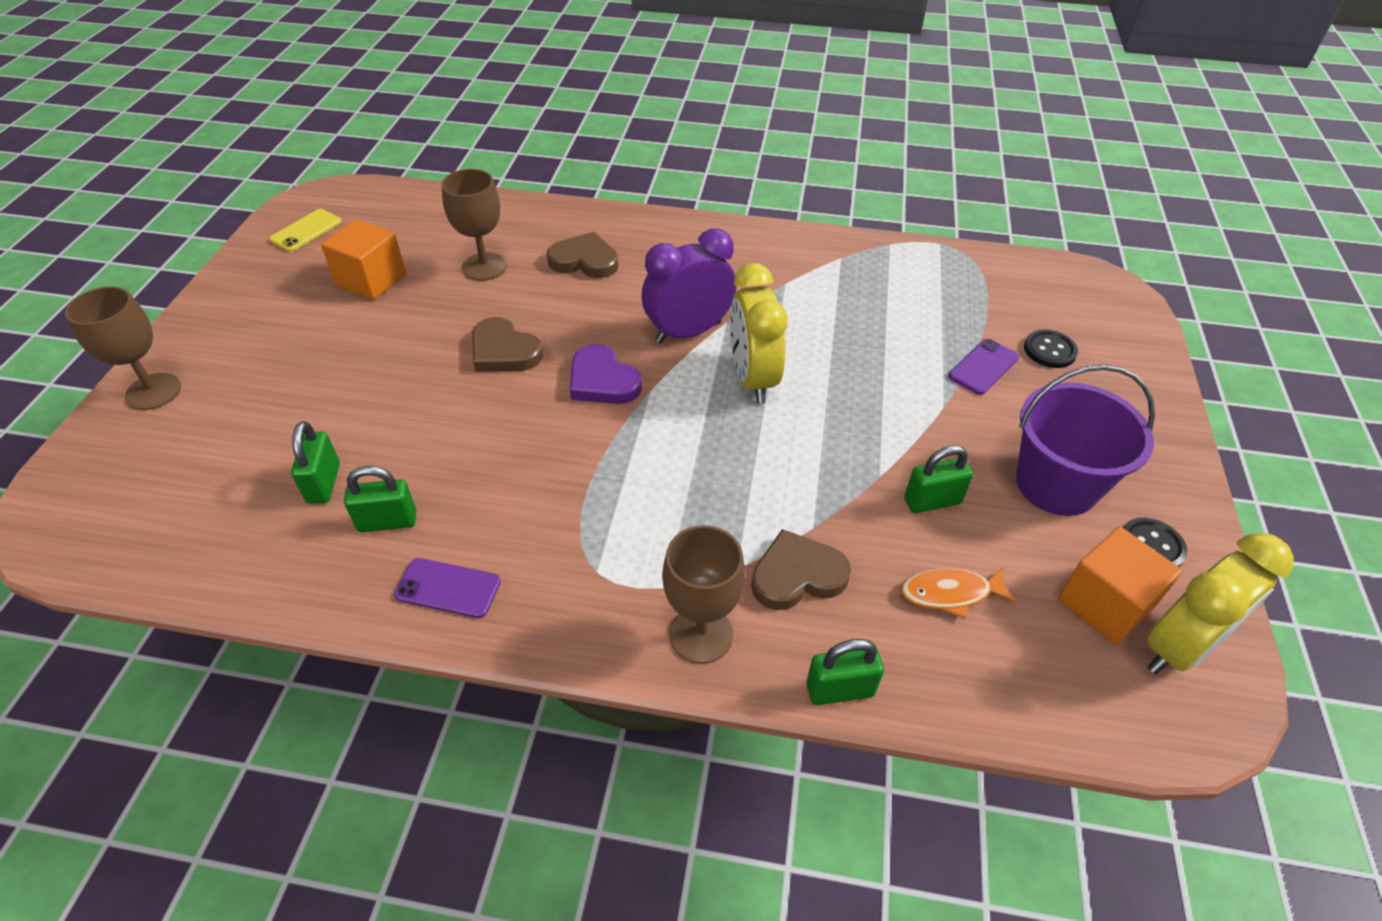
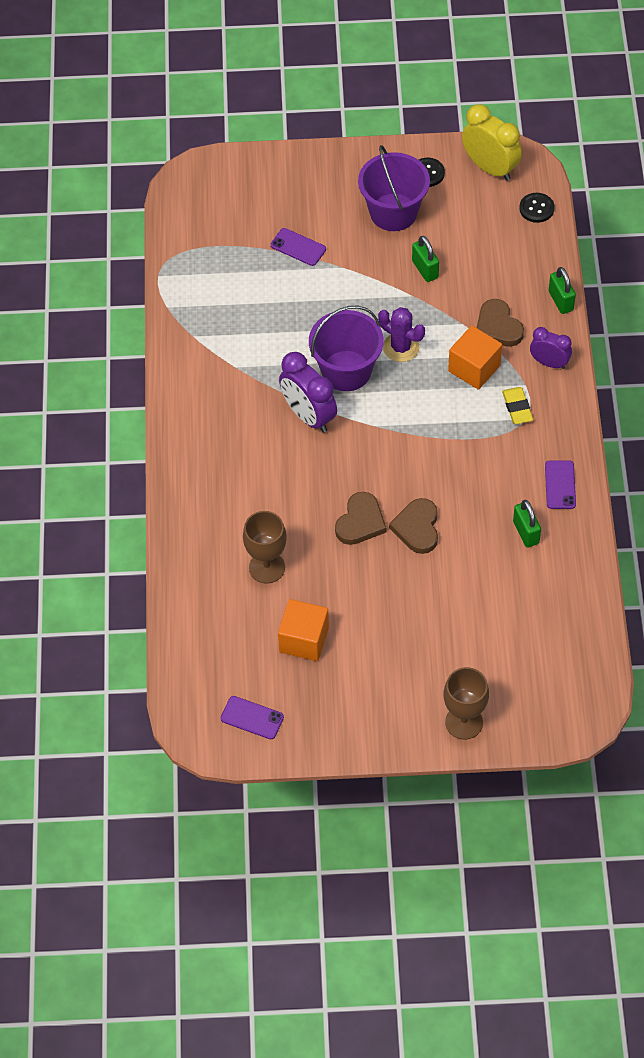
camera: 100 degrees left, 10 degrees up
(306, 231) = (252, 718): yellow phone -> purple phone
(324, 483) = (509, 579): green padlock -> none
(584, 260) = (241, 501): brown heart -> brown heart (417, 528)
(602, 381) = (373, 455): purple heart -> none
(622, 564) = (517, 407): none -> yellow eraser
(701, 634) = (549, 363): brown goblet -> purple clock
(752, 379) = (346, 371): yellow clock -> purple bucket
(780, 443) = (401, 347): none -> purple cactus
(950, 593) = (487, 259): orange fish -> none
(1049, 350) = (271, 212): black button -> black button (536, 208)
(1104, 604) = (473, 195): orange cube -> orange cube (474, 368)

